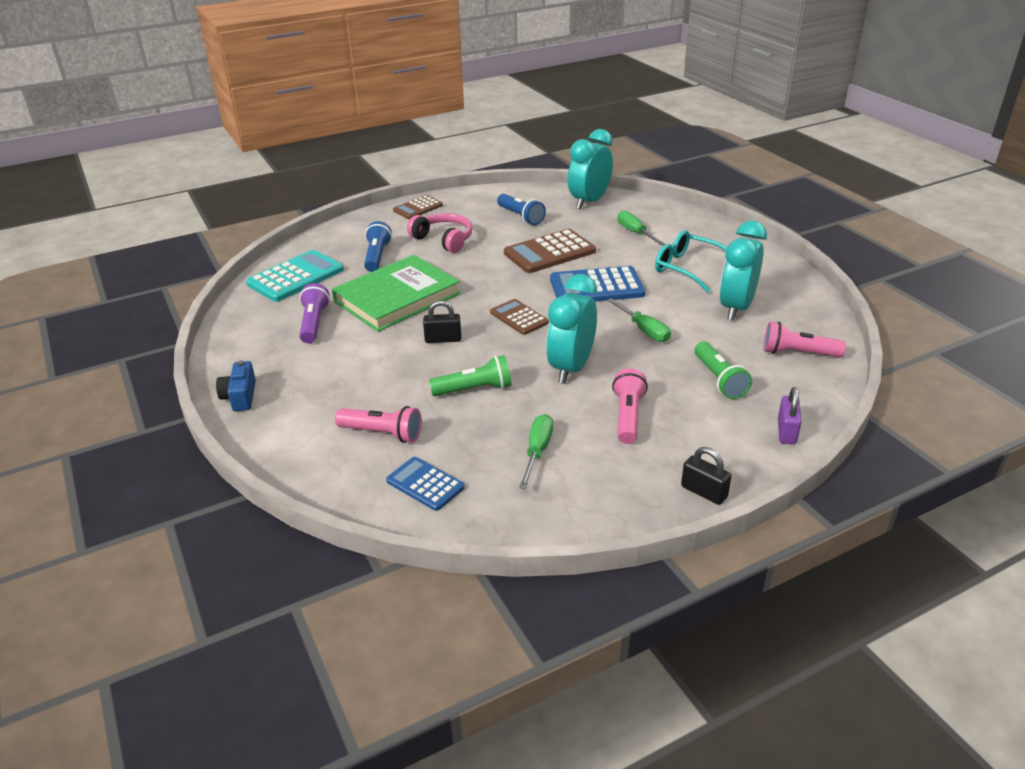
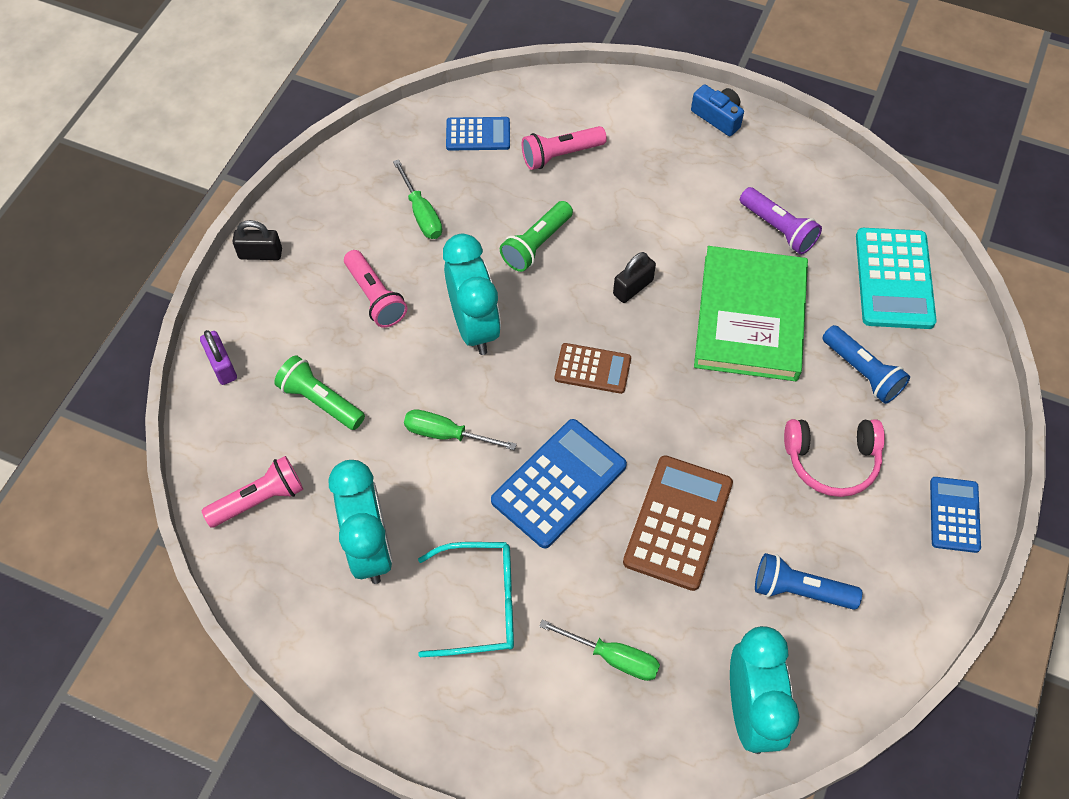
camera: 140 degrees right, 25 degrees up
(418, 208) = (954, 515): brown calculator -> blue calculator

